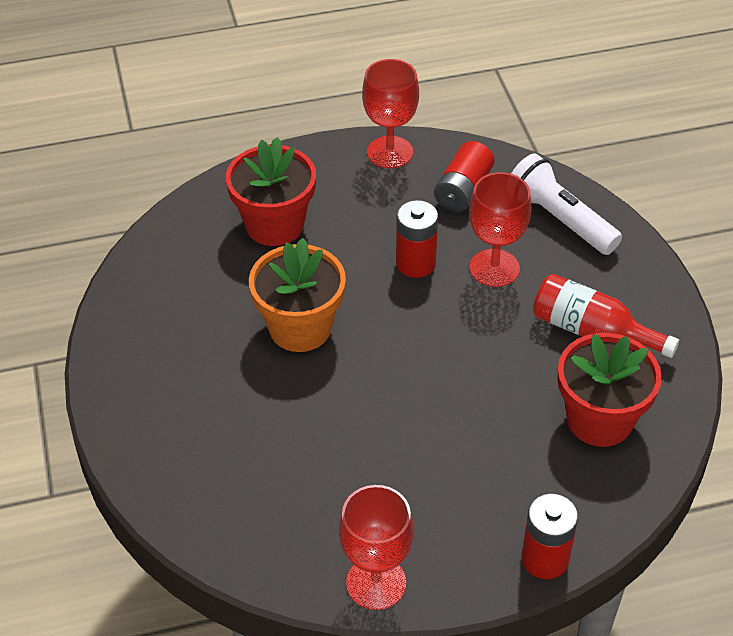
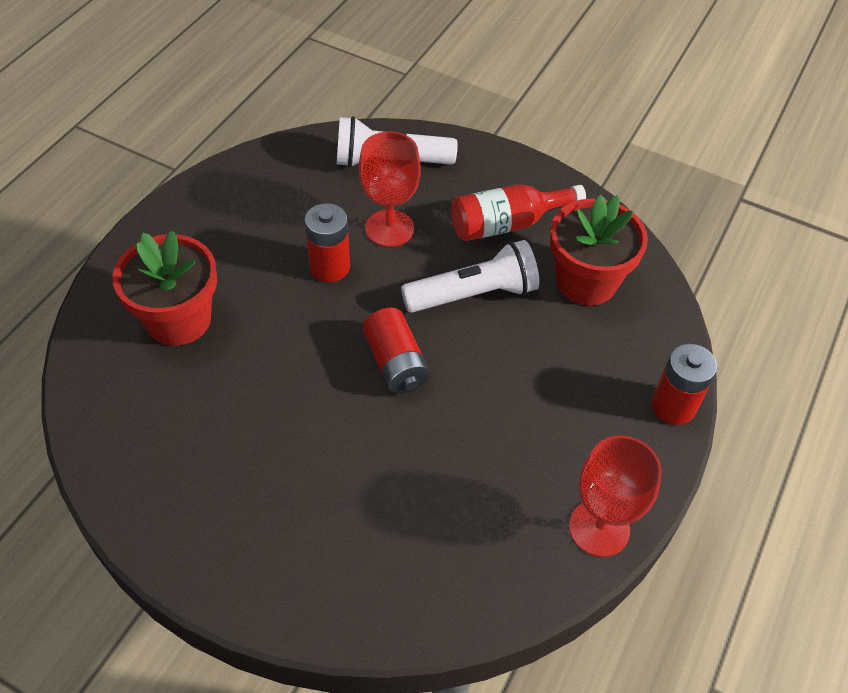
camera: 50 degrees left, 5 degrees up
(300, 328) = (304, 386): orange flower pot -> none
(390, 152) = (203, 196): red goblet -> none
(463, 190) = (296, 187): red battery -> red battery (396, 363)
(496, 361) = (473, 294): none -> white flashlight

